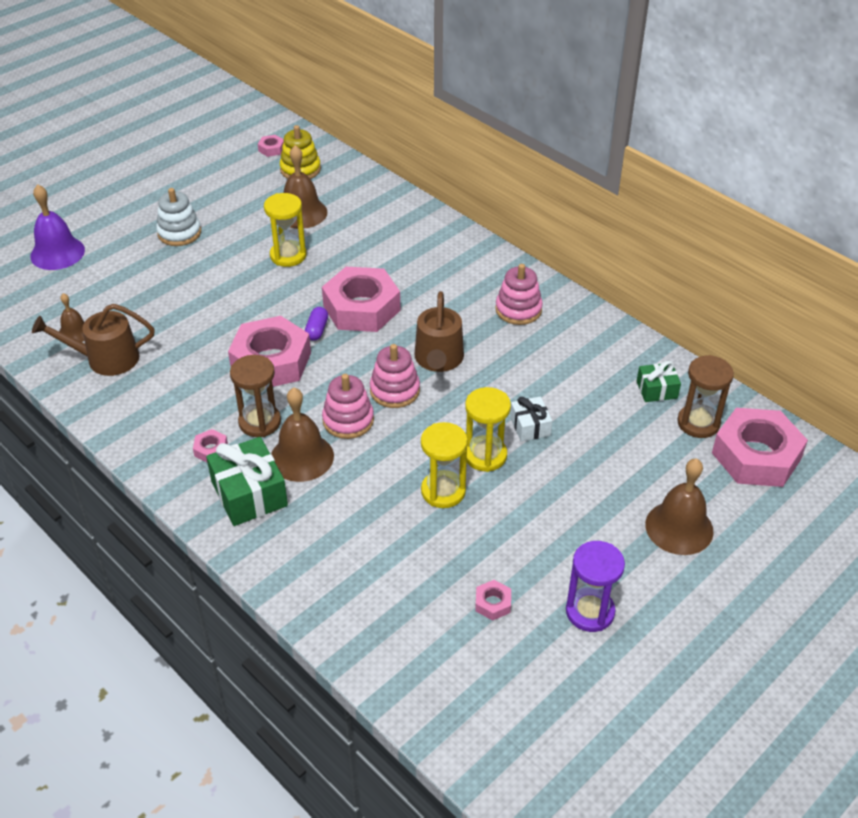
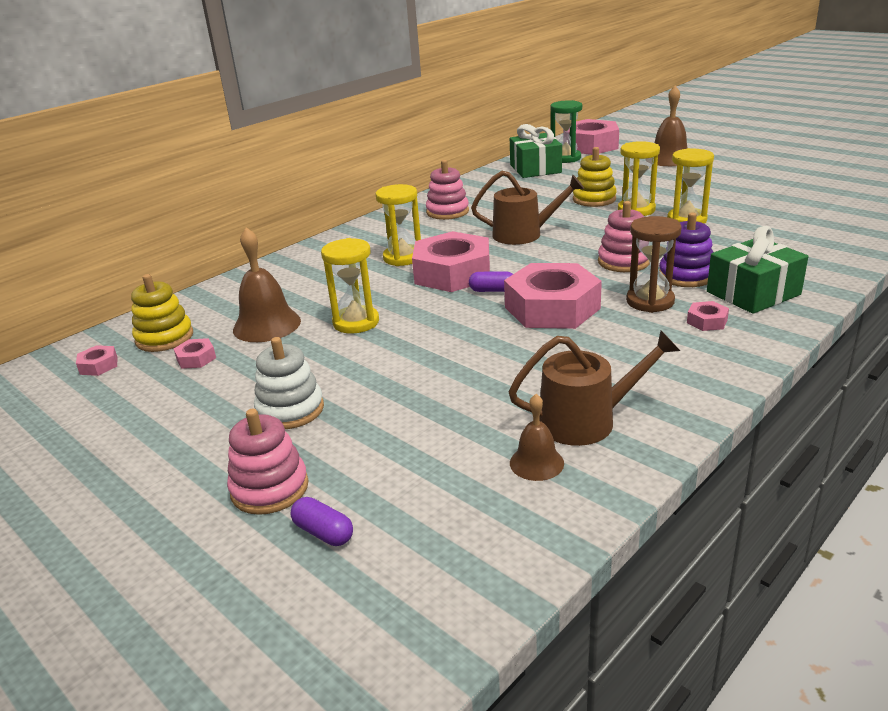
camera: 90 degrees left, 15 degrees down
(57, 253) = (323, 532): purple bell -> purple capsule
(106, 359) = (586, 421): brown watering can -> brown watering can turned 90 degrees counterclockwise
(302, 457) = (686, 276): brown bell -> purple stacking toy
(395, 390) = (573, 247): pink stacking toy -> pink stacking toy (269, 488)
(405, 279) = (403, 258): none -> yellow hourglass
(493, 603) = (785, 198): pink nut -> pink nut (196, 358)
(530, 426) = (594, 199): white gift -> yellow stacking toy
(590, 611) = (764, 174): purple hourglass -> none
(656, 390) = (535, 169): green gift -> green gift, size x1.74
(698, 423) = (565, 158): brown hourglass -> green hourglass

